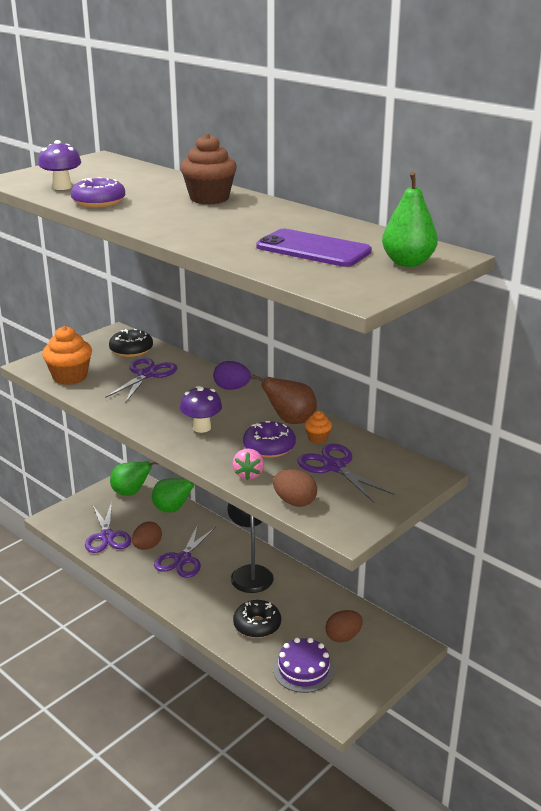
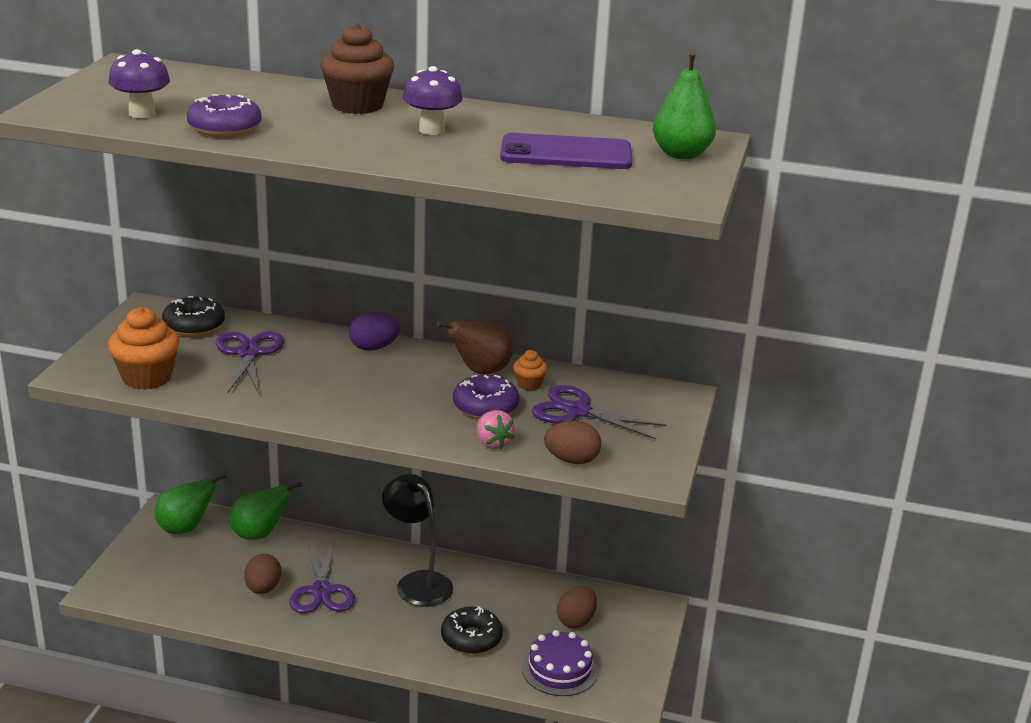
camera: 30 degrees left, 0 degrees up
(107, 536) = (198, 592): purple scissors -> none
(201, 428) = (385, 403): purple mushroom -> purple mushroom (432, 130)

